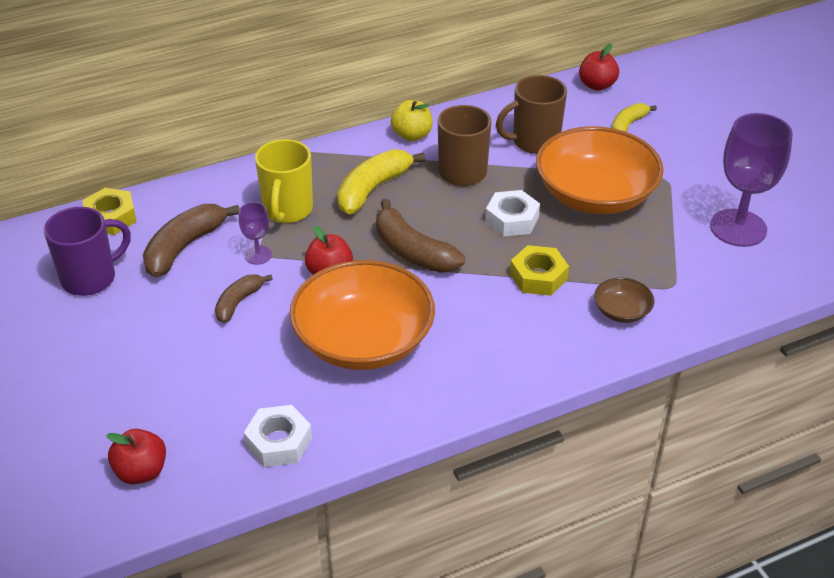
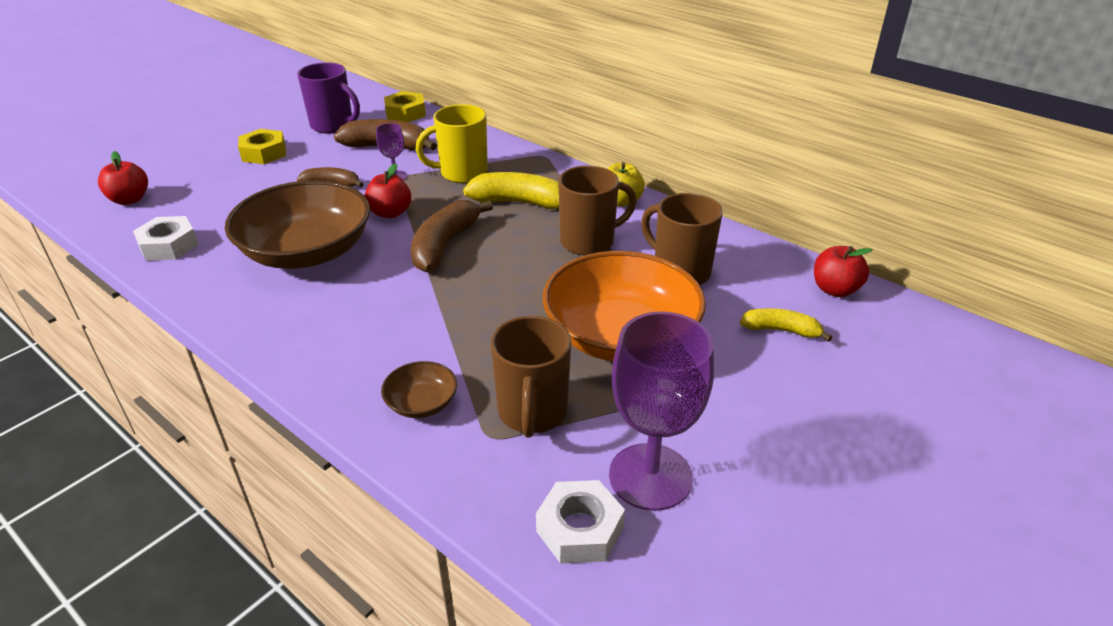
camera: 65 degrees right, 5 degrees down
(363, 340) = (307, 252): orange bowl -> brown bowl
(512, 219) = (533, 289): white nut -> white nut (579, 529)
(538, 277) = (449, 328): yellow nut -> yellow nut (264, 153)
(657, 260) = (532, 413): none -> brown mug

